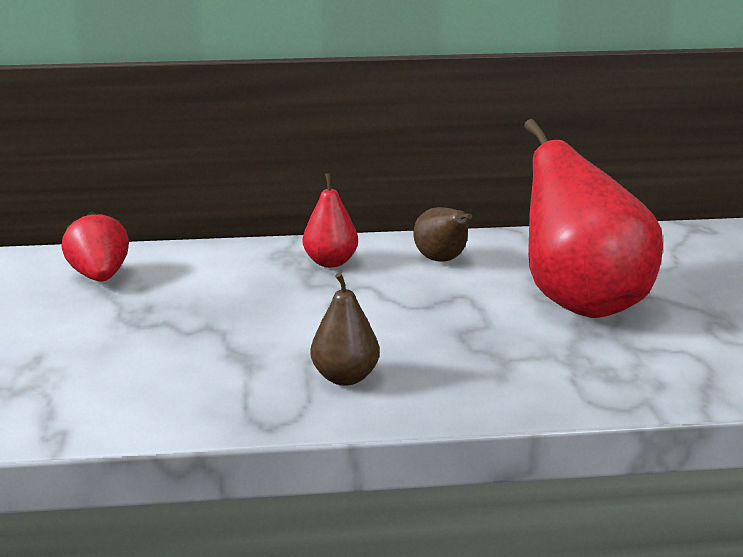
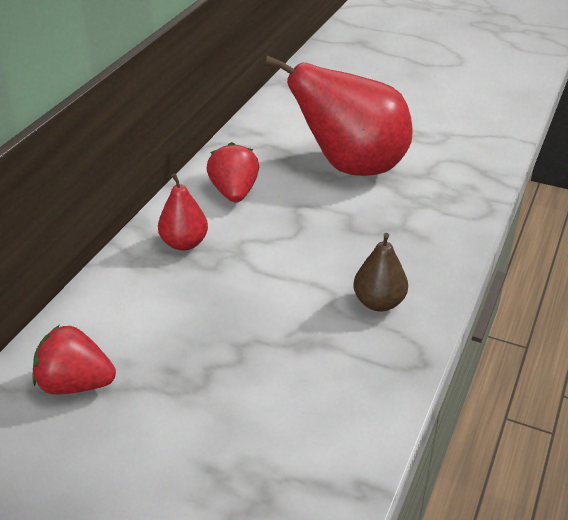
camera: 60 degrees left, 15 degrees up
(442, 260) = (234, 192): brown pear -> red strawberry

